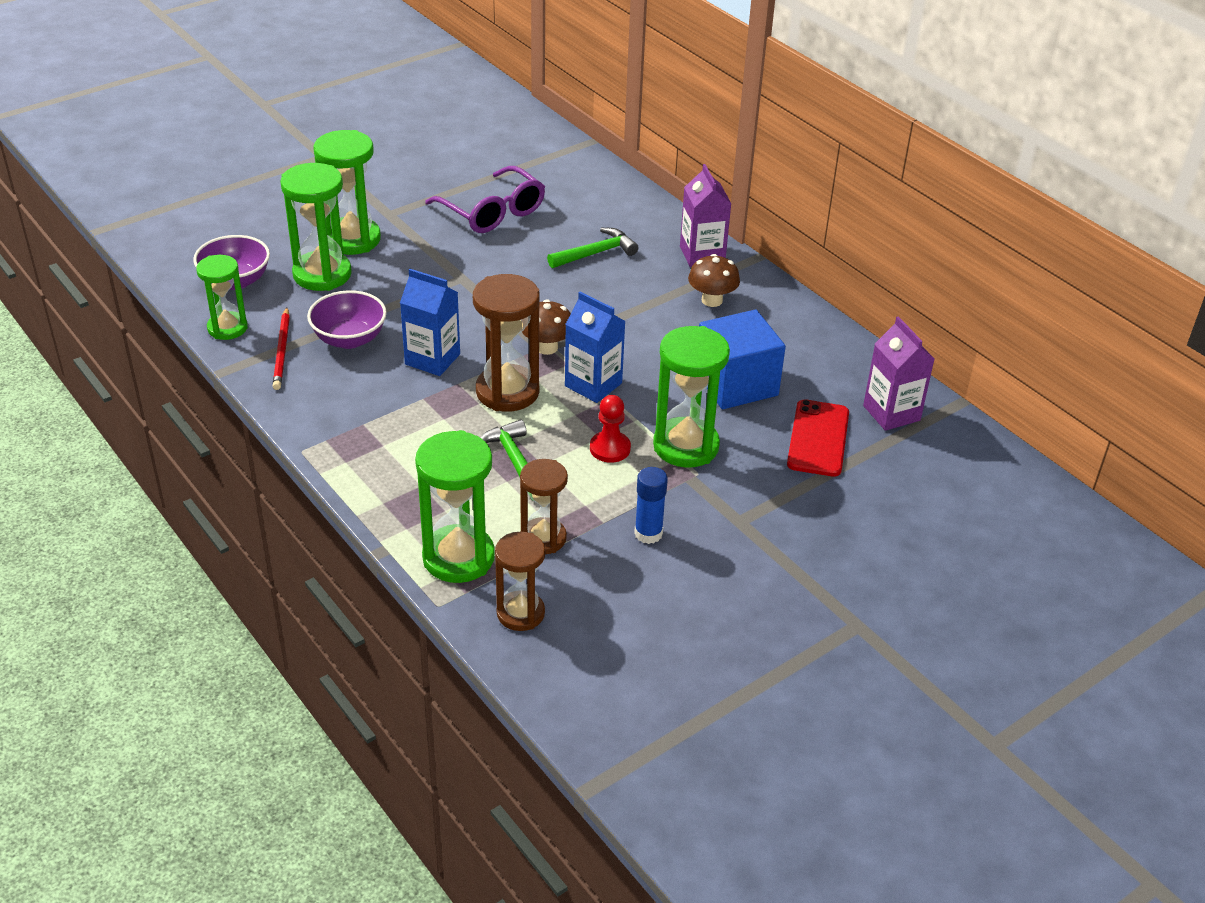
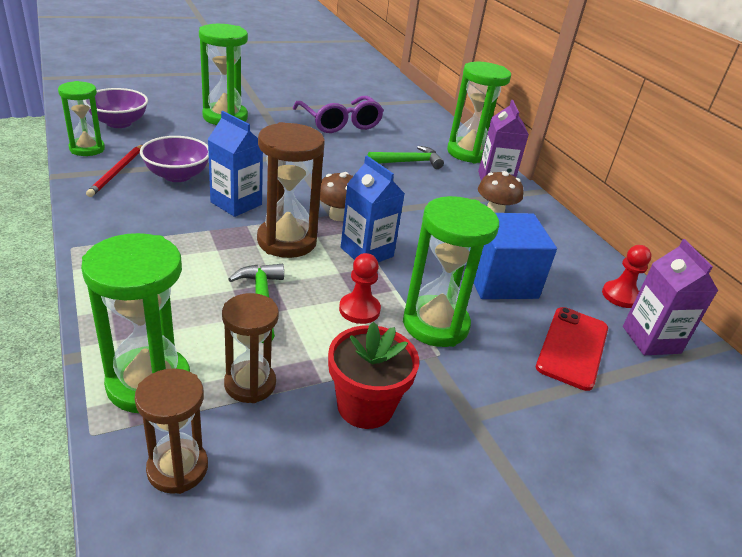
camera: 10 degrees right, 5 degrees down
(322, 274) = (187, 132): green hourglass -> green hourglass (468, 153)
(648, 533) = (365, 406): blue glue stick -> red flower pot
(858, 372) = (620, 296): none -> red pawn

